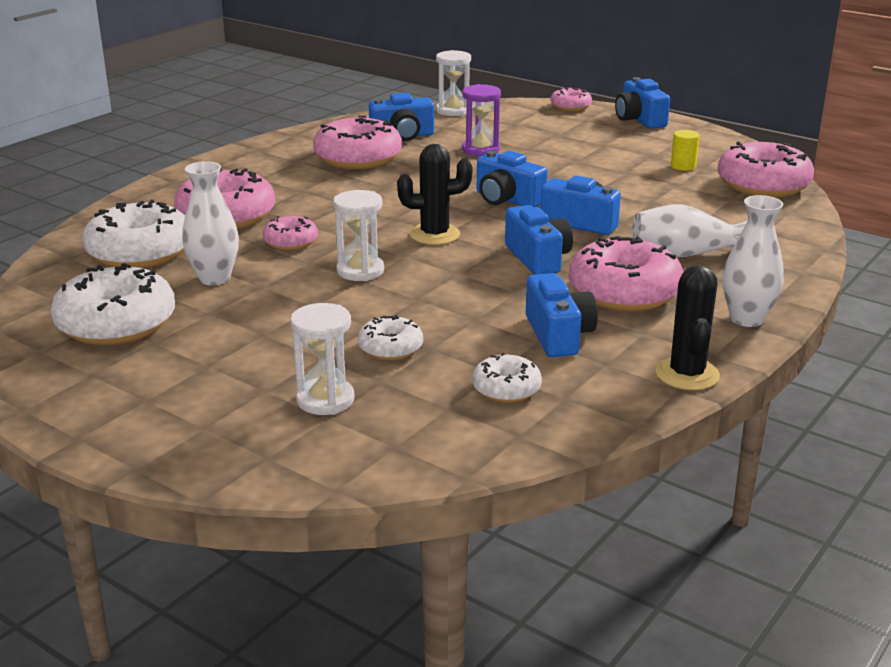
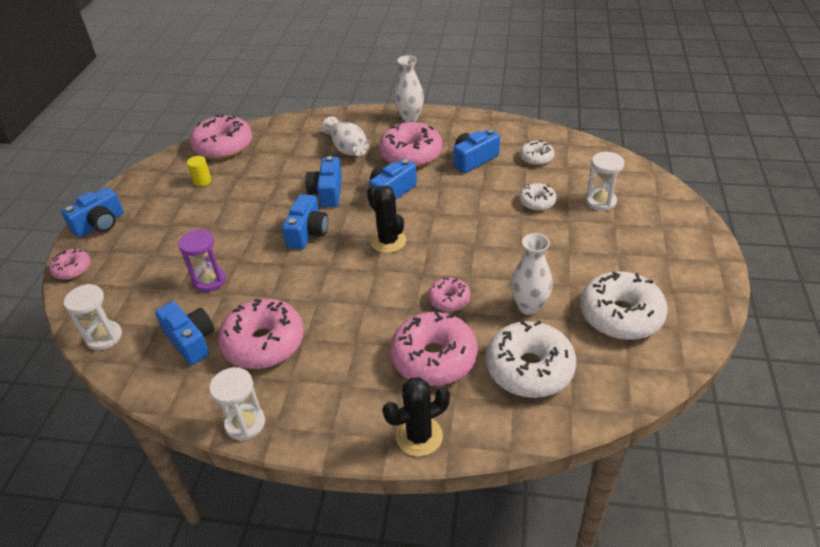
camera: 115 degrees left, 15 degrees up
(360, 271) = (463, 249): white hourglass -> white hourglass (245, 423)
(687, 374) = (476, 120): black cactus -> black cactus (419, 436)

